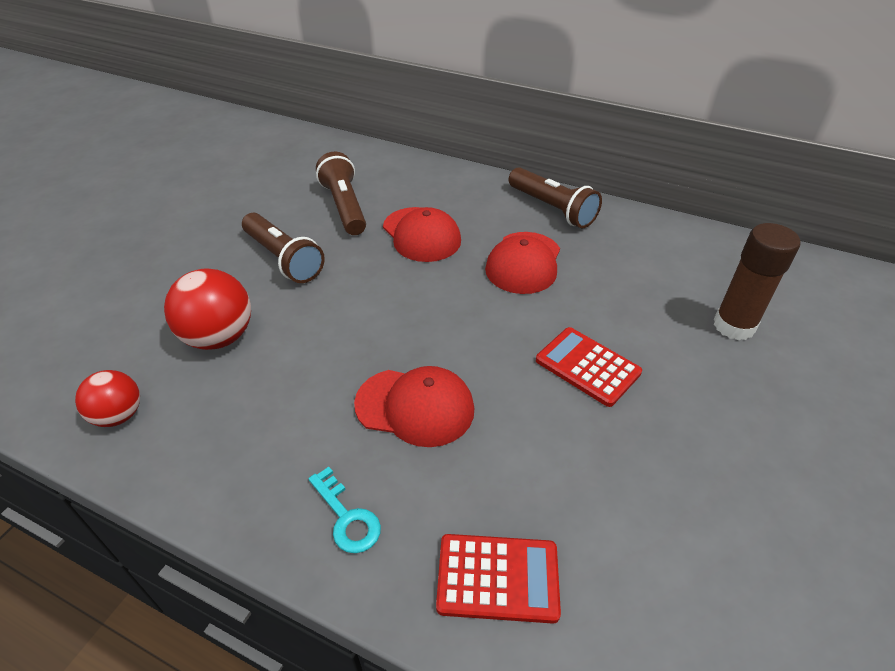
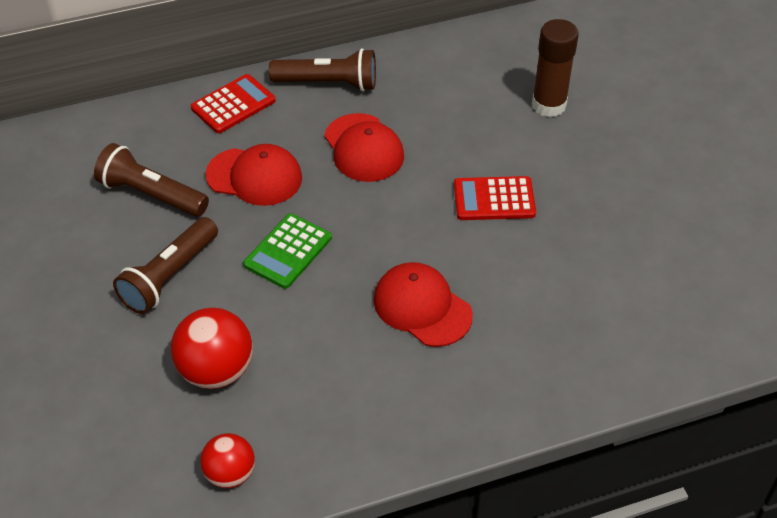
camera: 45 degrees left, 5 degrees up
(283, 259) = (169, 276): brown flashlight -> brown flashlight turned 120 degrees clockwise
(346, 517) = (467, 399): turquoise key -> none
(375, 294) = (288, 251): none -> green calculator
(415, 406) = (422, 307): red cap -> red cap turned 105 degrees counterclockwise
(498, 578) = (582, 359): red calculator -> red calculator (233, 104)

